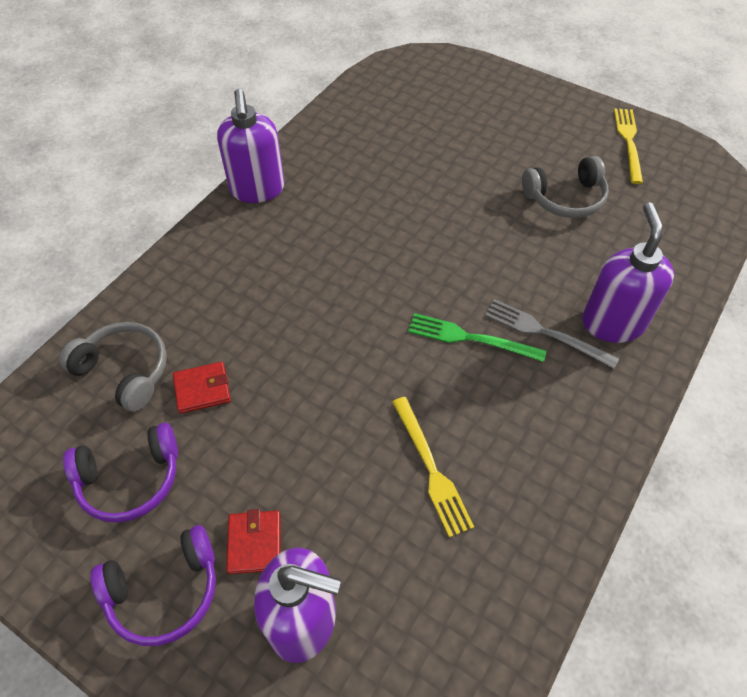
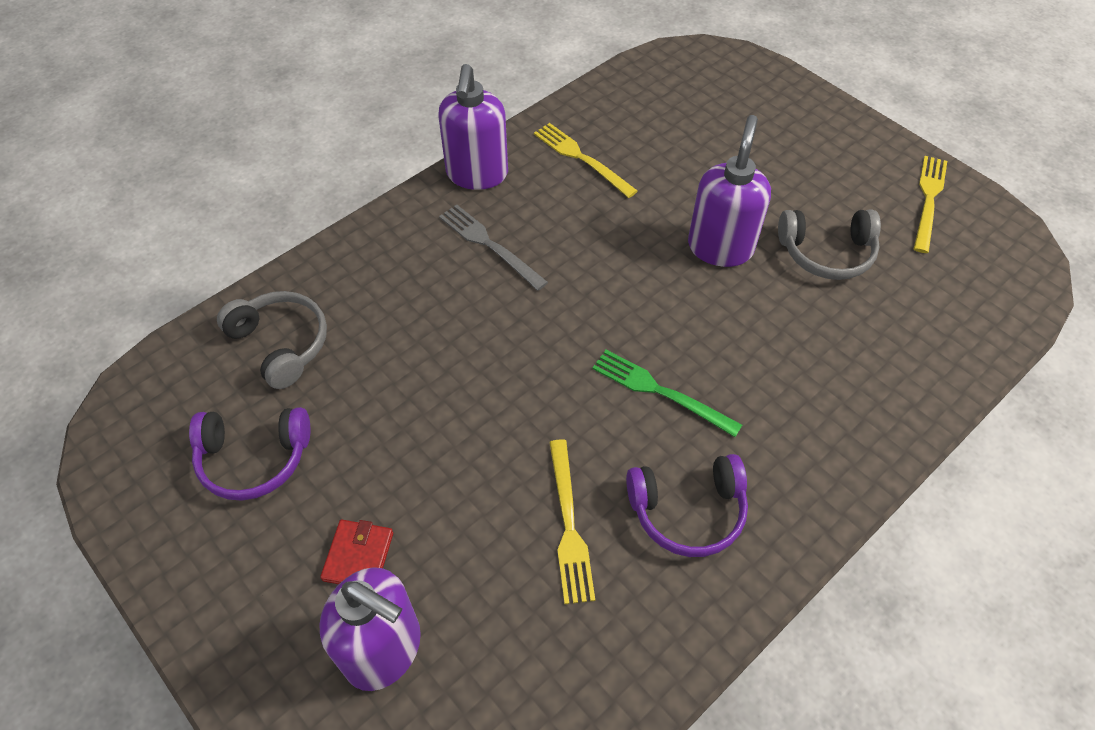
camera: 15 degrees right, 0 degrees up
(164, 591) = (254, 581): purple headphones -> purple headphones (688, 511)
(202, 389) = (354, 381): red wallet -> none
(343, 160) = (582, 158): none -> yellow fork
(545, 333) = (749, 405): grey fork -> grey fork (490, 245)
(612, 323) = (832, 411): purple soap dispenser -> purple soap dispenser (720, 247)

